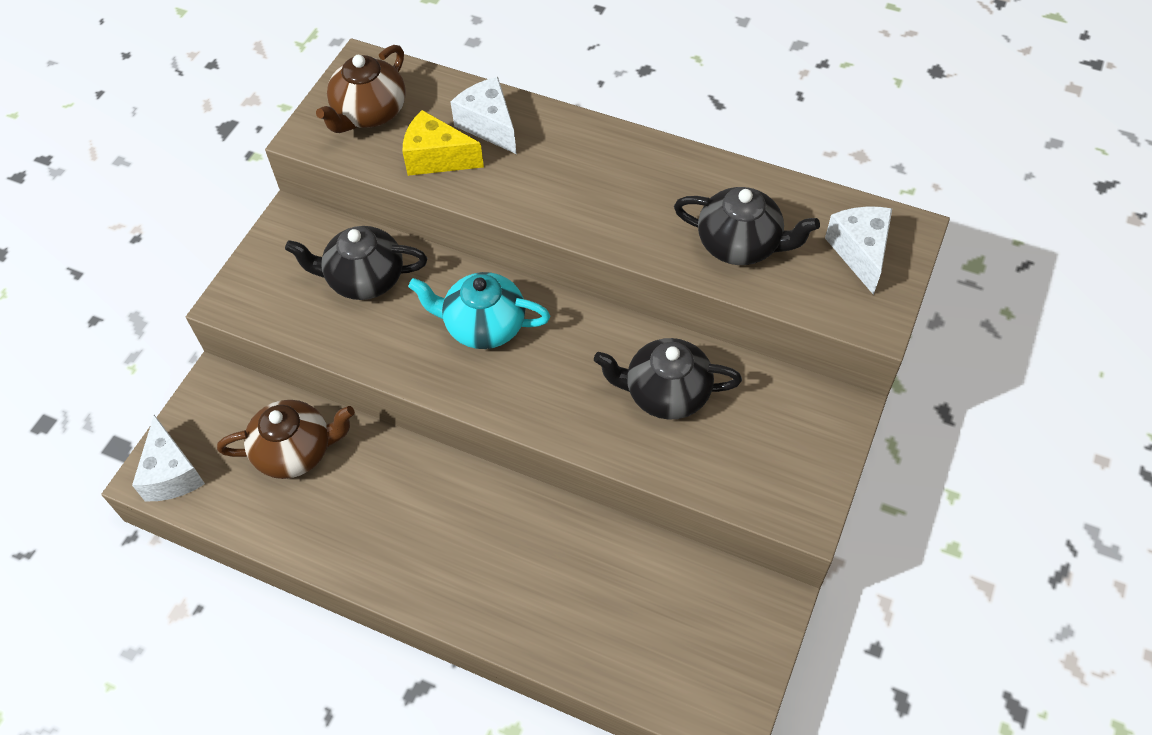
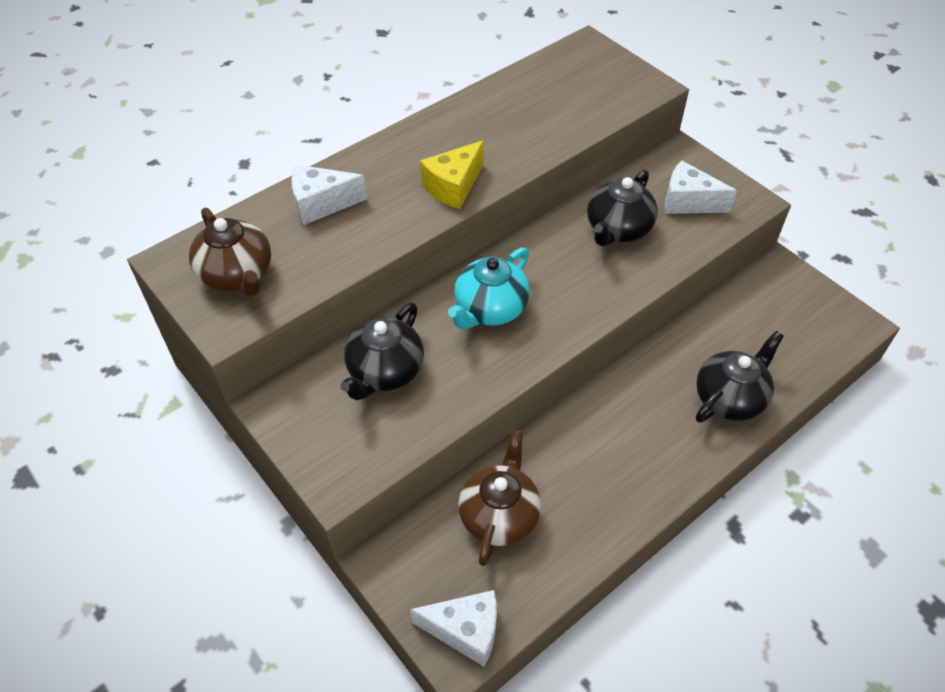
camera: 65 degrees left, 5 degrees down
(437, 158) = (330, 248): yellow cheese -> yellow cheese (453, 186)
(740, 244) = (547, 118): black teapot -> black teapot (730, 398)
(860, 252) = (592, 70): white cheese -> white cheese (688, 202)

